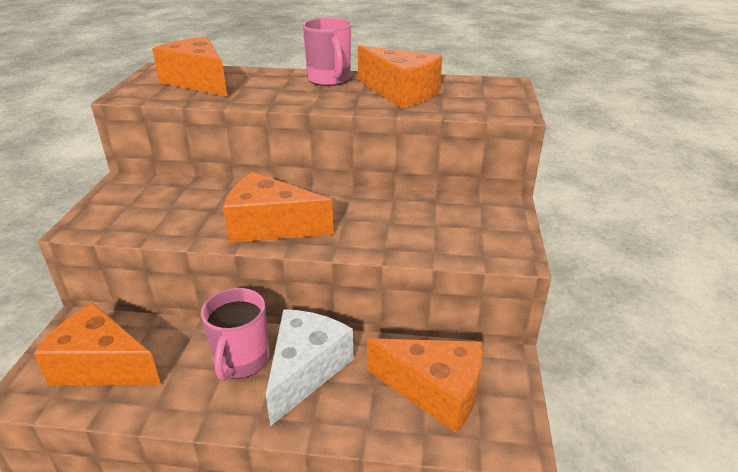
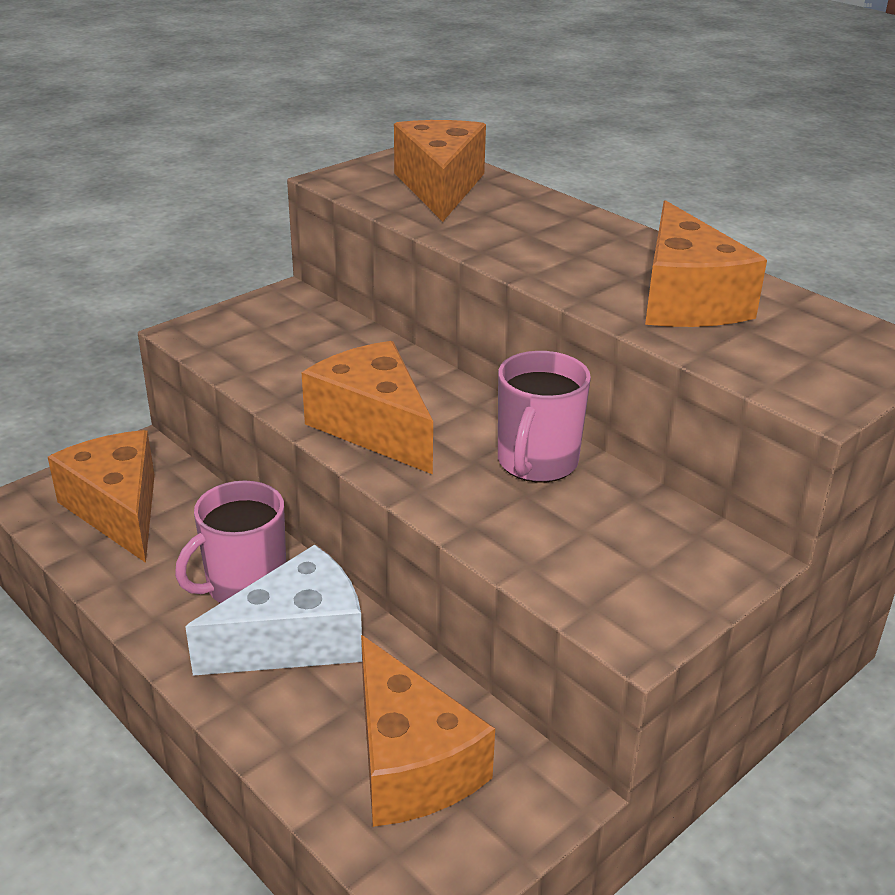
camera: 40 degrees right, 0 degrees up
(329, 79) = (615, 241): pink mug -> pink mug (537, 462)

